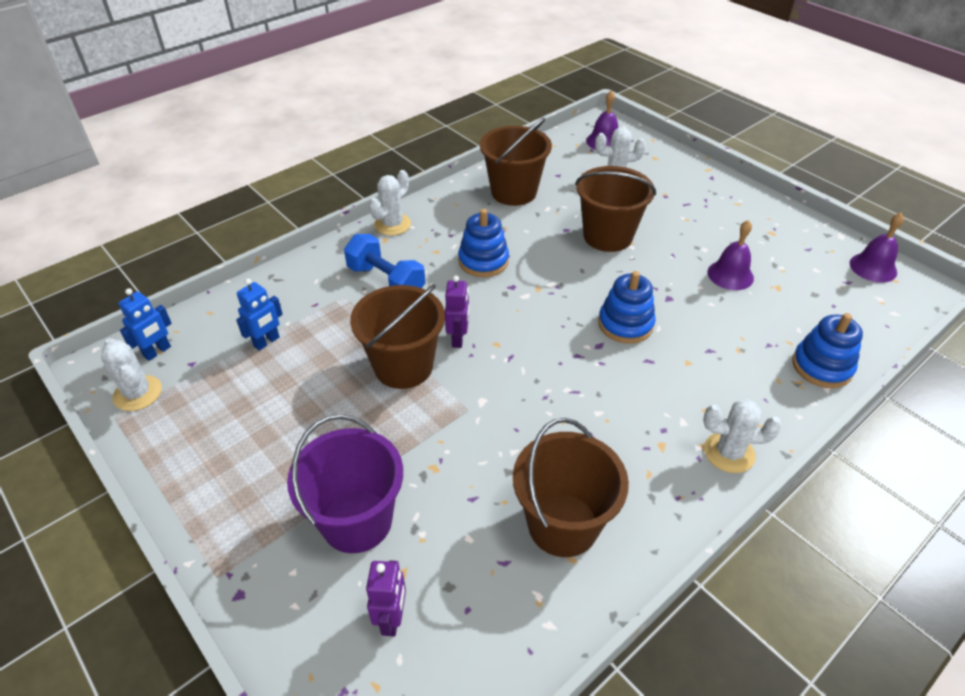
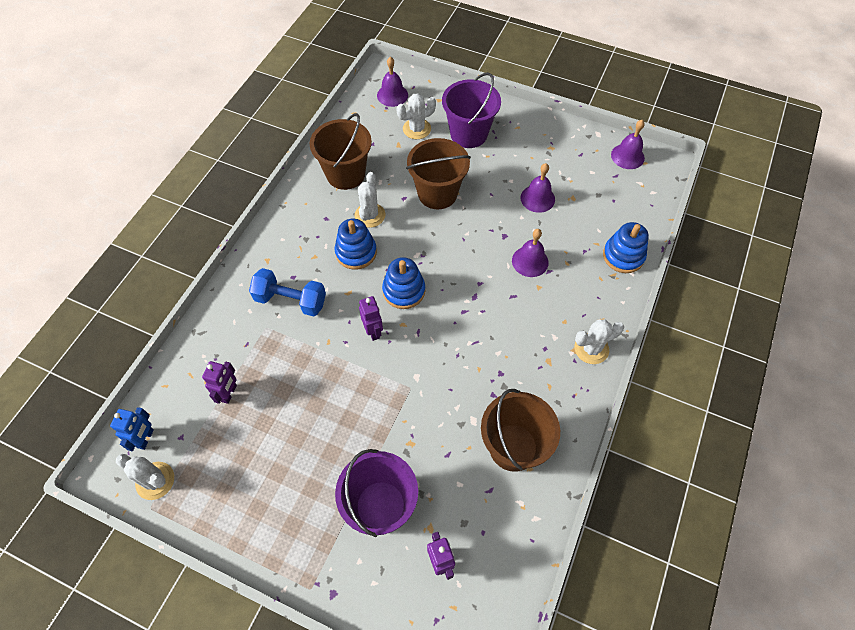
camera: 25 degrees left, 15 degrees up
(267, 342) = (229, 393): blue robot -> purple robot
(392, 224) = (265, 243): white cactus -> white cactus (370, 215)
(403, 366) = (346, 371): brown bucket -> none
(625, 324) = (484, 271): blue stacking toy -> blue stacking toy (404, 291)
(674, 194) = (468, 134): none -> purple bucket
(689, 333) = (530, 261): none -> purple bell

